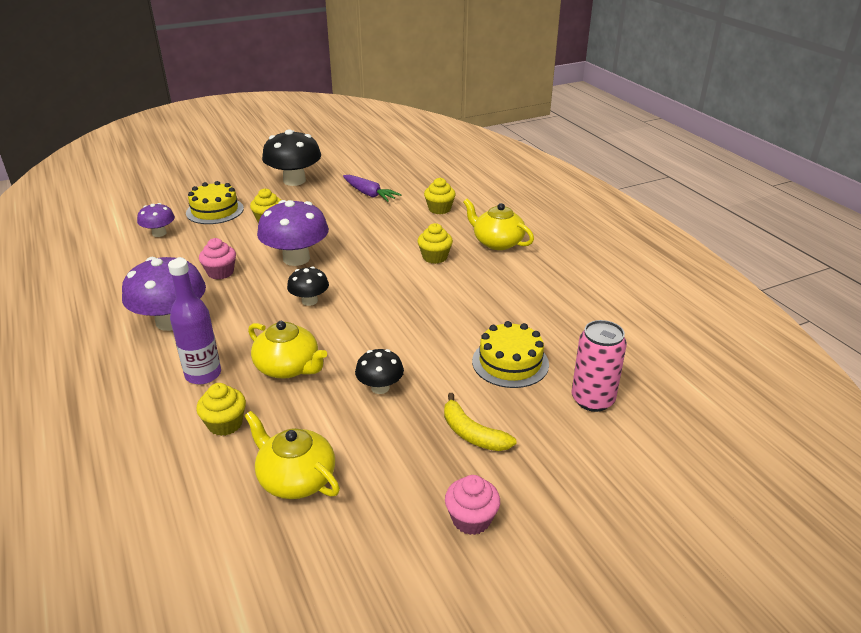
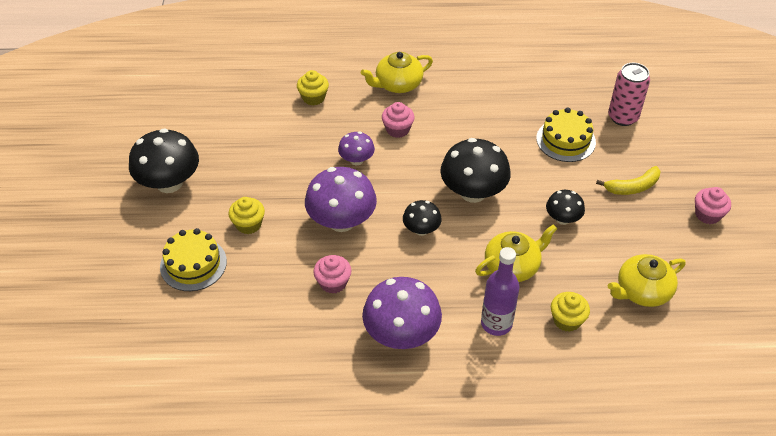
camera: 65 degrees left, 15 degrees up
(159, 233) = (214, 321): purple mushroom -> purple mushroom (356, 160)
(369, 194) = (247, 135): purple carrot -> none
(380, 318) = (473, 192): none -> black mushroom
(435, 257) = (397, 129): yellow cupcake -> pink cupcake

